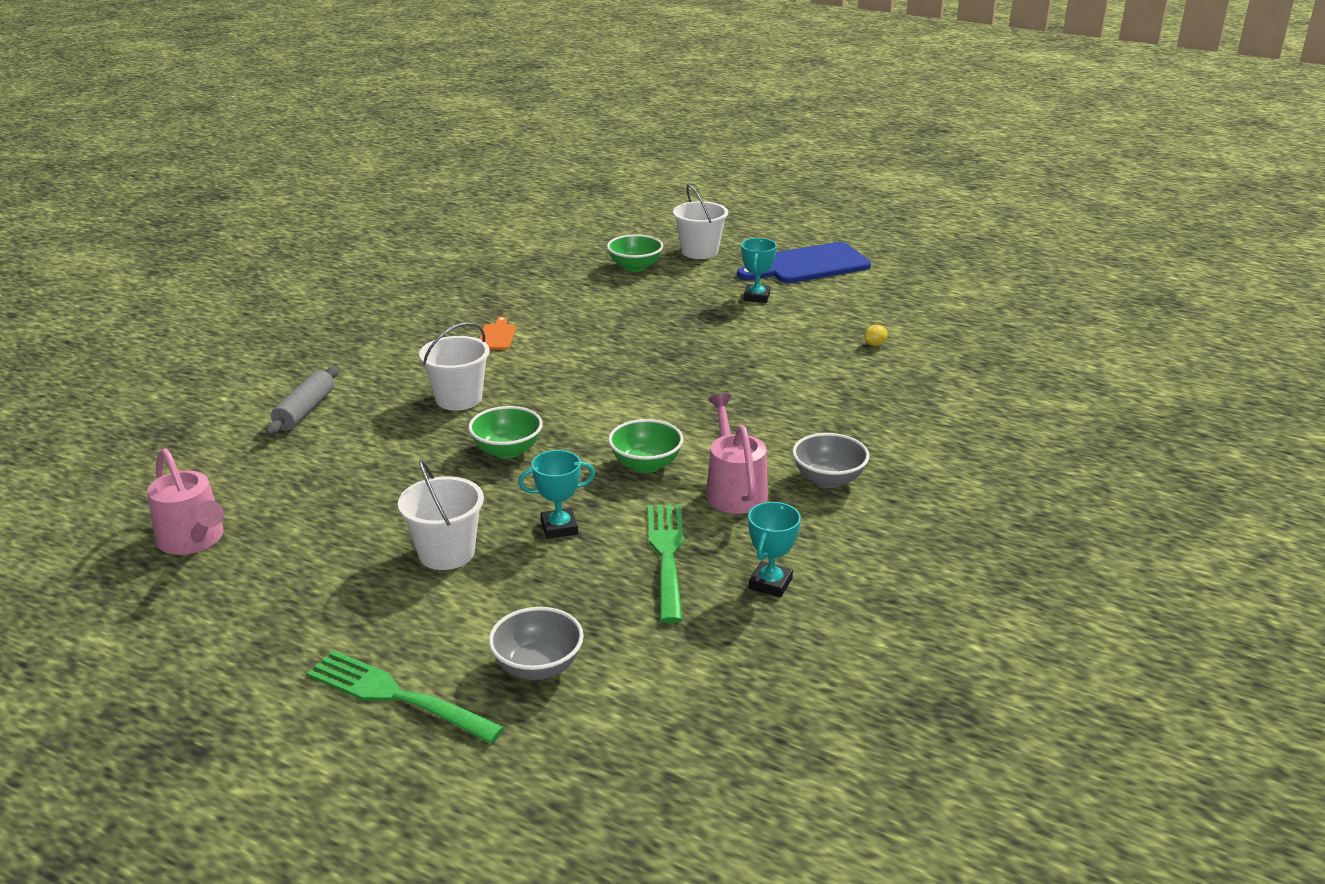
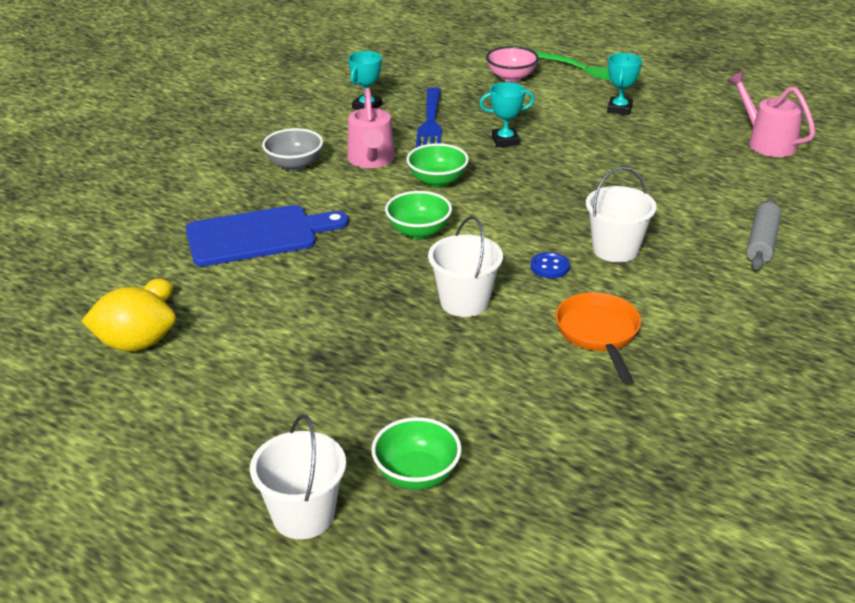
camera: 175 degrees left, 5 degrees up
(446, 553) = (581, 129): white bucket -> white bucket (464, 302)
(497, 336) = (599, 334): orange cutting board -> orange pan
(507, 451) = (555, 197): green bowl -> green bowl (418, 231)
(528, 381) = (549, 267): none -> blue button
(538, 667) = (511, 77): grey bowl -> pink bowl
(667, 556) = (430, 122): green fork -> blue fork
(756, 297) = (258, 391): turquoise trophy -> turquoise trophy (619, 109)
(808, 265) = (146, 465): blue cutting board -> blue cutting board (258, 236)
(869, 318) = (135, 344): none -> yellow lemon

